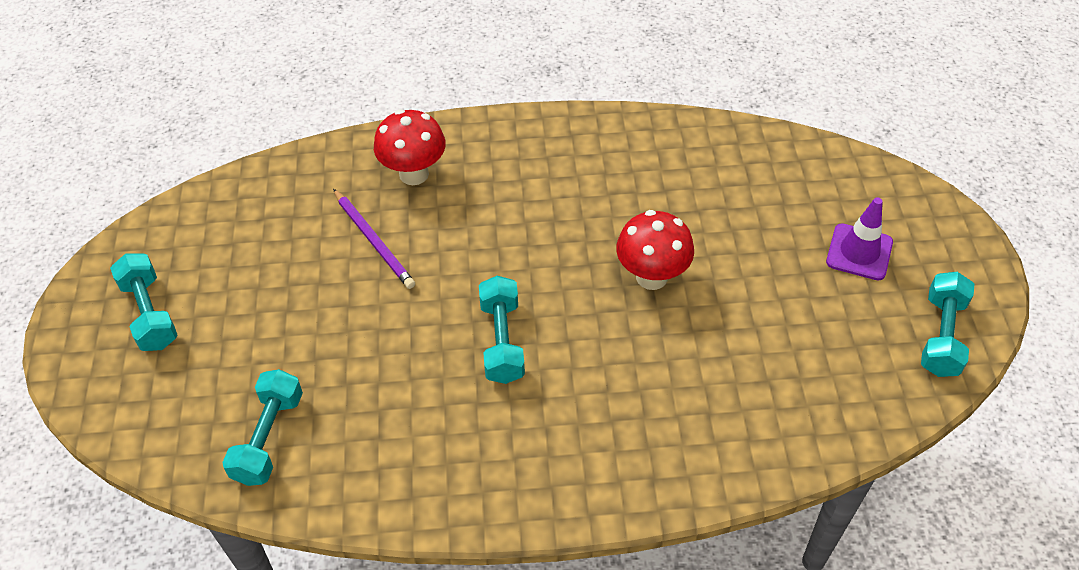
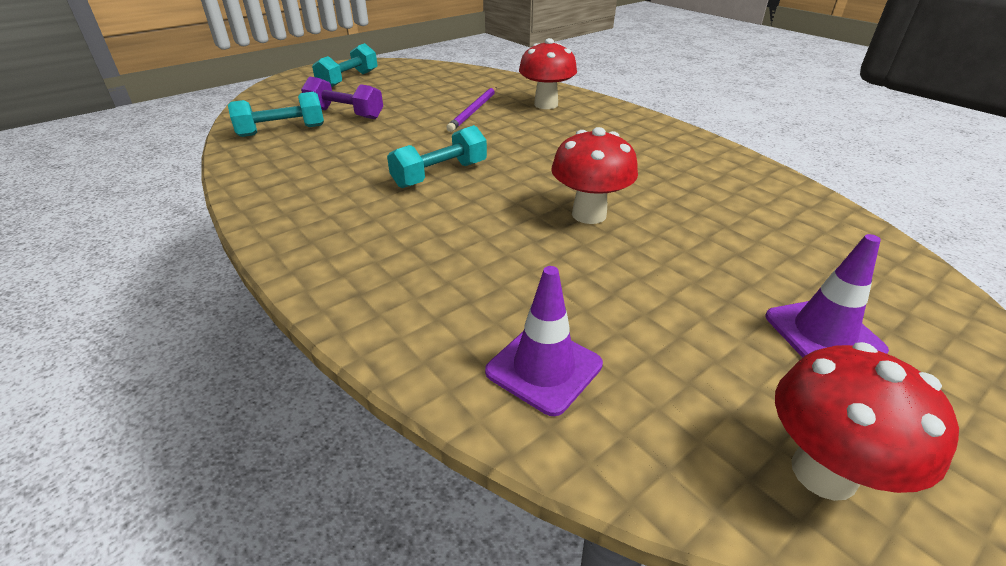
camera: 55 degrees right, 15 degrees down
(271, 359) = (345, 114): none -> purple dumbbell
(802, 408) = (544, 368): none -> purple traffic cone
(941, 336) = (823, 472): turquoise dumbbell -> red mushroom

